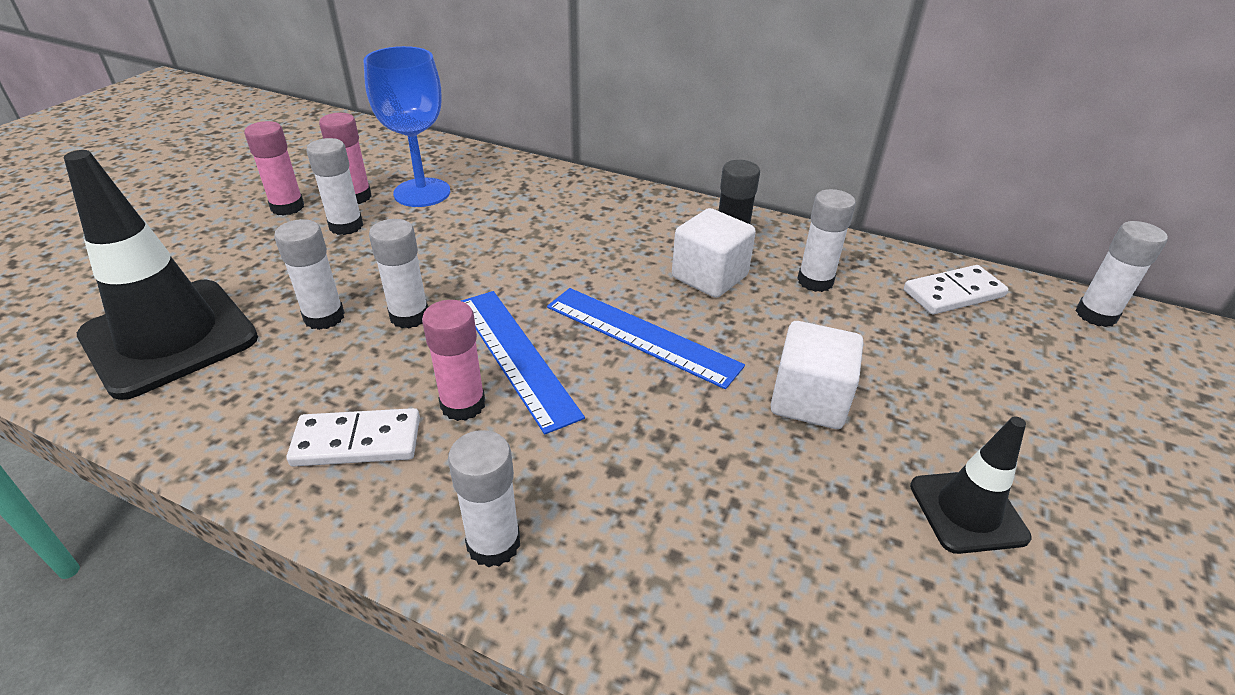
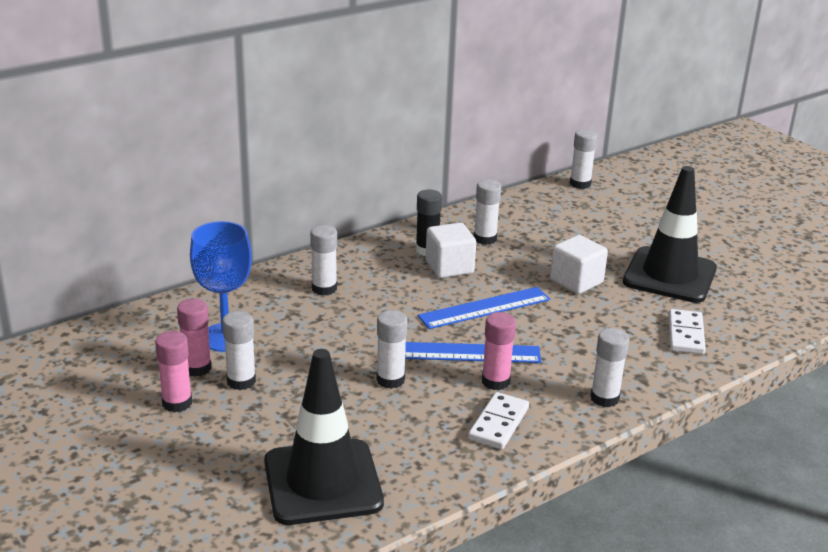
camera: 60 degrees left, 10 degrees down
(324, 317) = (360, 413): white glue stick -> white glue stick (324, 289)
(953, 293) = (531, 208): white domino -> white domino (685, 334)
(967, 511) = (669, 275): black traffic cone -> black traffic cone, size x1.87

